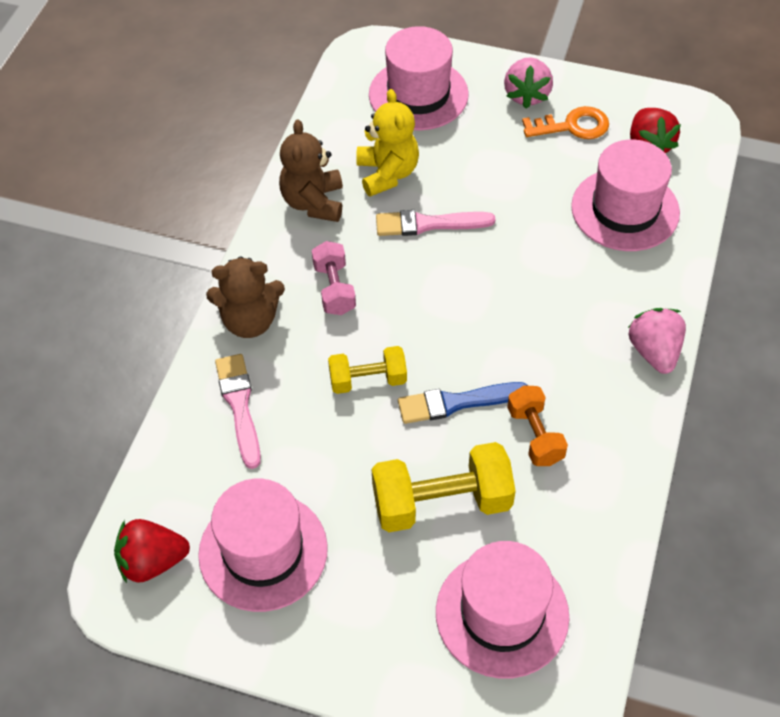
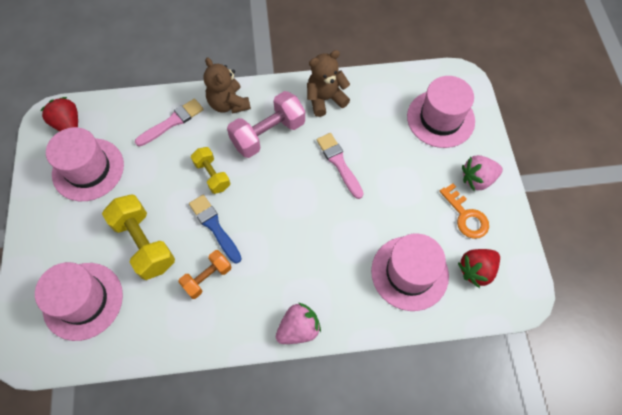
camera: 65 degrees right, 10 degrees up
(334, 289) = (268, 134): pink dumbbell -> pink dumbbell, size x1.66
(387, 174) = (367, 127): yellow teddy bear -> none

